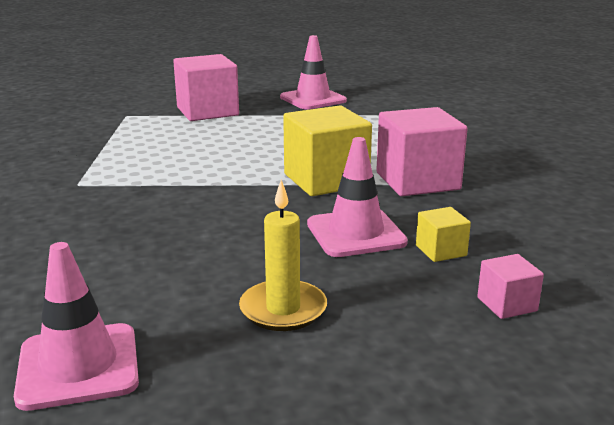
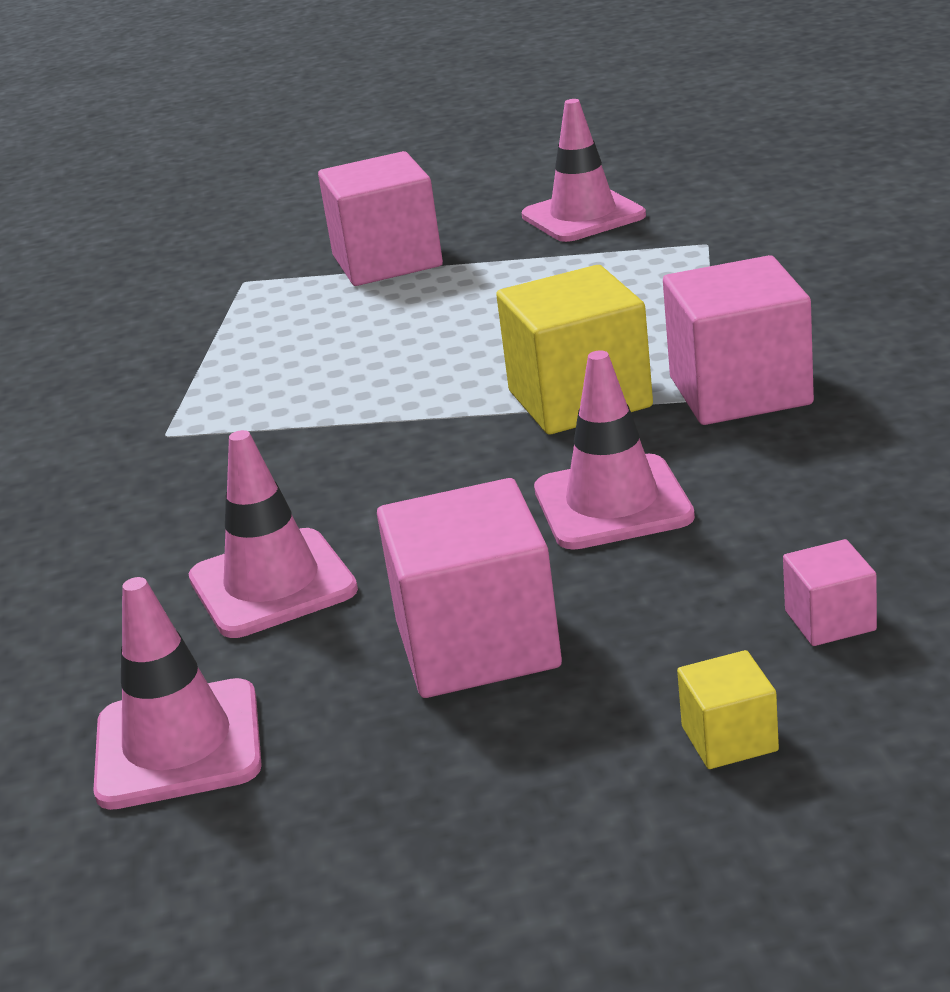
camera: 10 degrees right, 5 degrees up
(145, 268) = (272, 584): none -> pink traffic cone
(283, 309) = (477, 645): yellow candle -> pink cube
(441, 251) = (747, 529): yellow cube -> yellow cube (729, 739)

